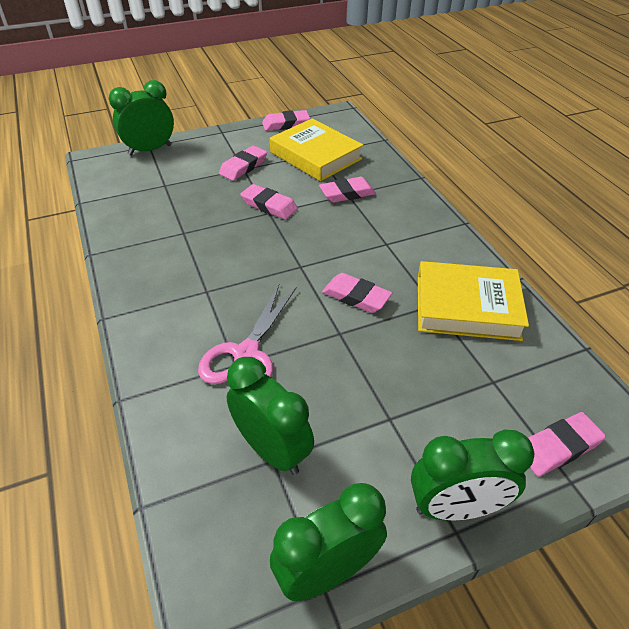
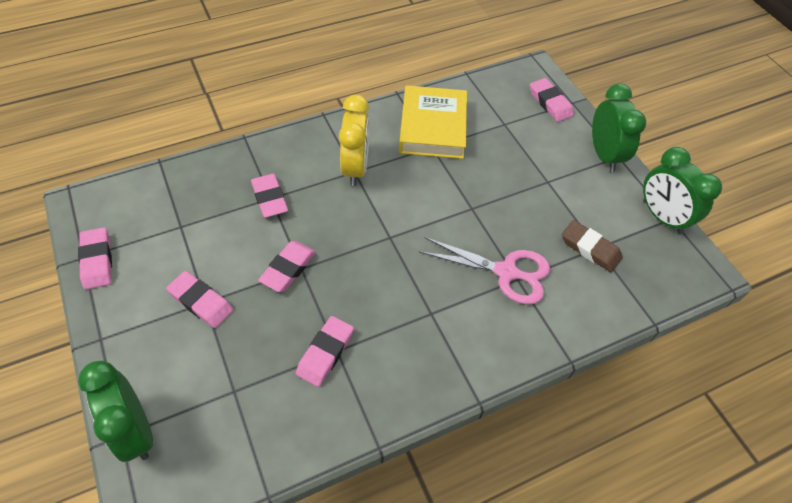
camera: 95 degrees left, 10 degrees up
(272, 449) = (590, 248): green clock -> brown eraser
(315, 155) = (186, 227): yellow book -> none
(356, 297) = (428, 196): pink eraser -> pink eraser (325, 353)
(391, 244) = (355, 168): none -> yellow clock

